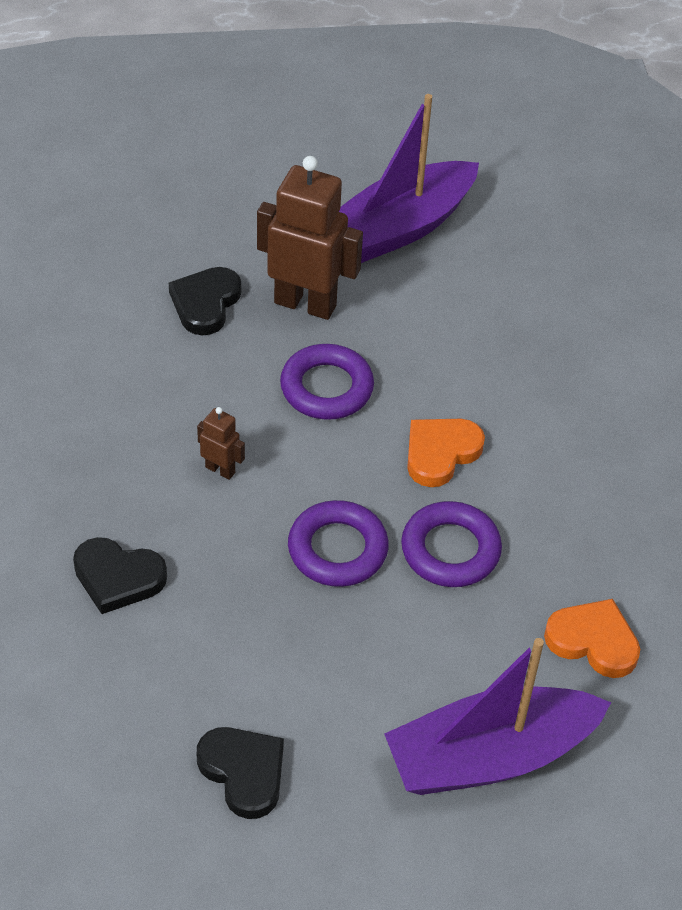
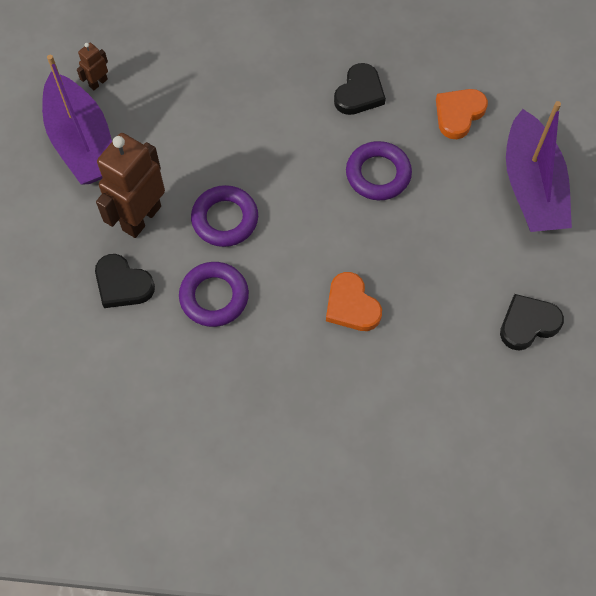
camera: 75 degrees left, 15 degrees up
(118, 578) = (366, 379): black heart -> black heart (359, 93)
(220, 469) = (284, 299): brown robot -> brown robot (98, 83)
(337, 549) = (366, 239): purple ring -> purple ring (214, 297)
(440, 453) = (298, 162): orange heart -> orange heart (351, 305)

